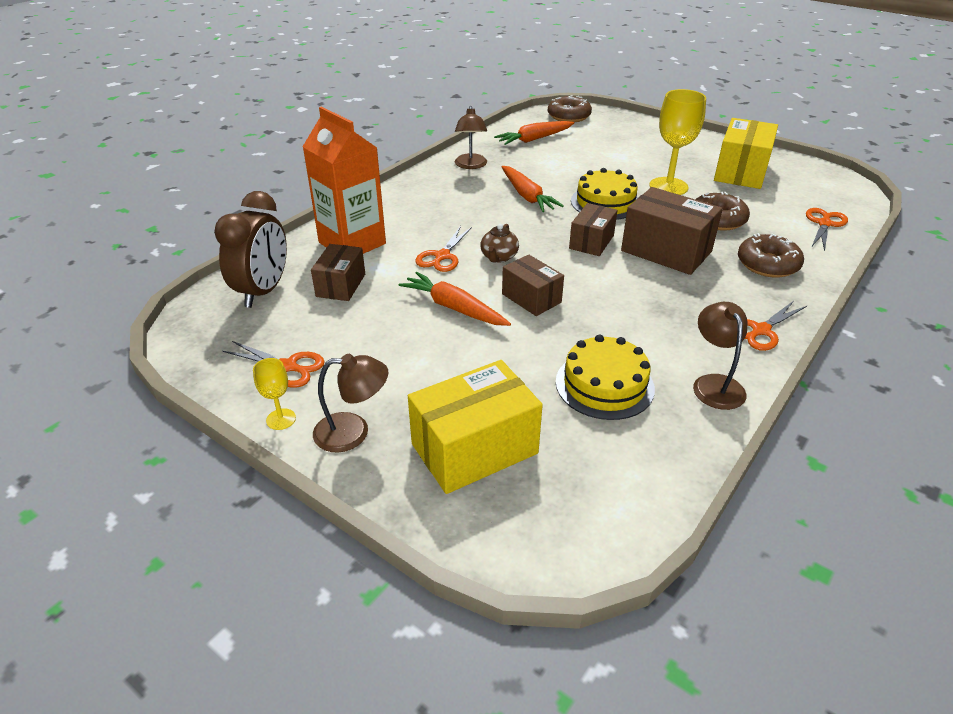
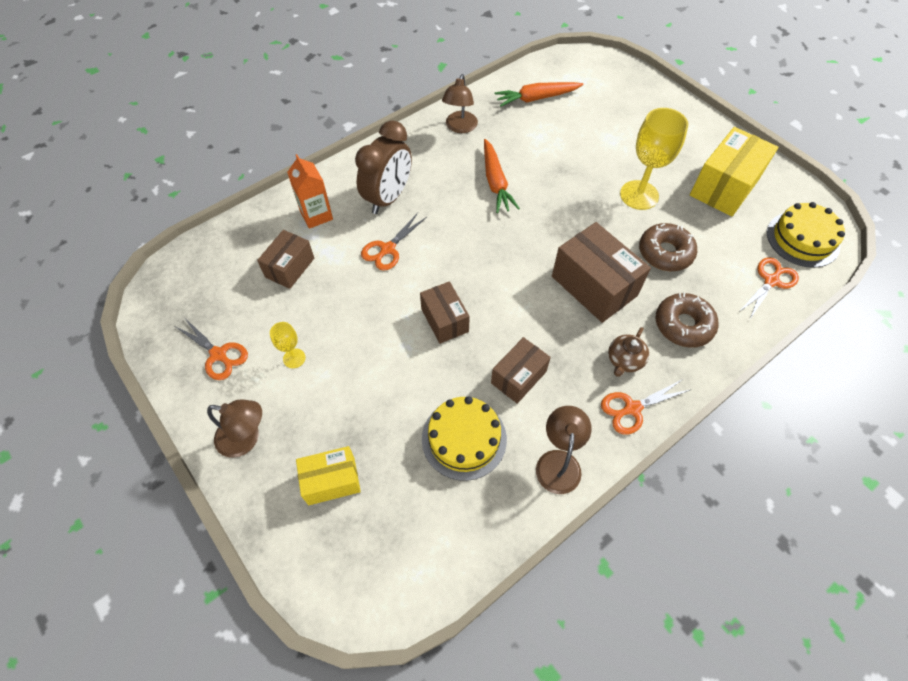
camera: 15 degrees right, 20 degrees up
(263, 291) = (225, 261): brown clock -> brown clock (388, 198)
(281, 419) = (197, 411): yellow goblet -> yellow goblet (294, 358)
(352, 243) = (316, 215): orange carton -> orange carton, size x0.59
(454, 308) = (374, 317): orange carrot -> none
(474, 449) = (331, 481): yellow box -> yellow box, size x0.61
(499, 257) = (437, 261): brown teapot -> brown teapot (624, 360)
(568, 116) = (586, 68): brown donut -> none
(591, 242) = (529, 258): brown box -> brown box (518, 377)
(605, 202) = (566, 206): yellow cake -> yellow cake (802, 239)

